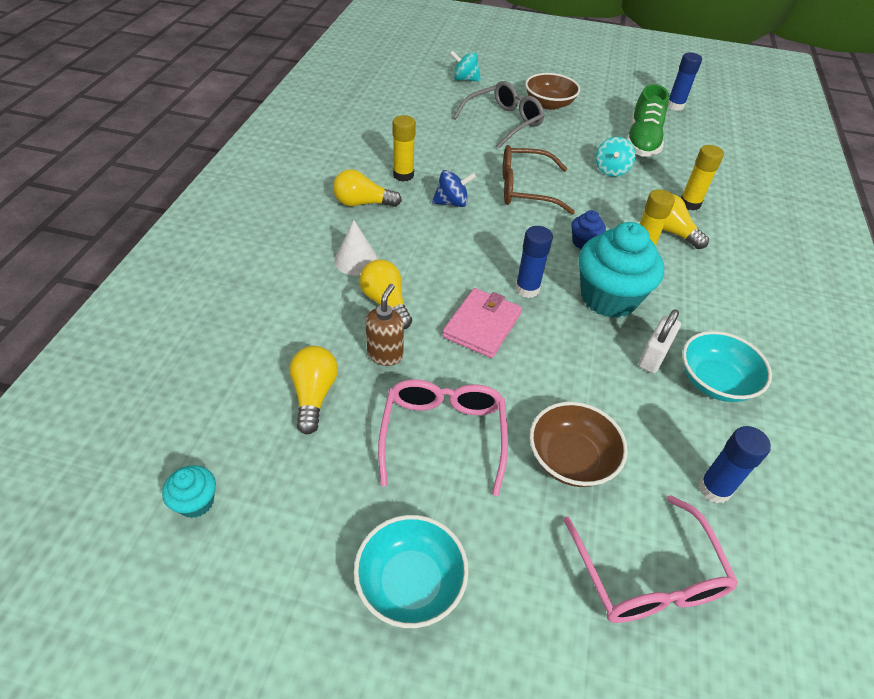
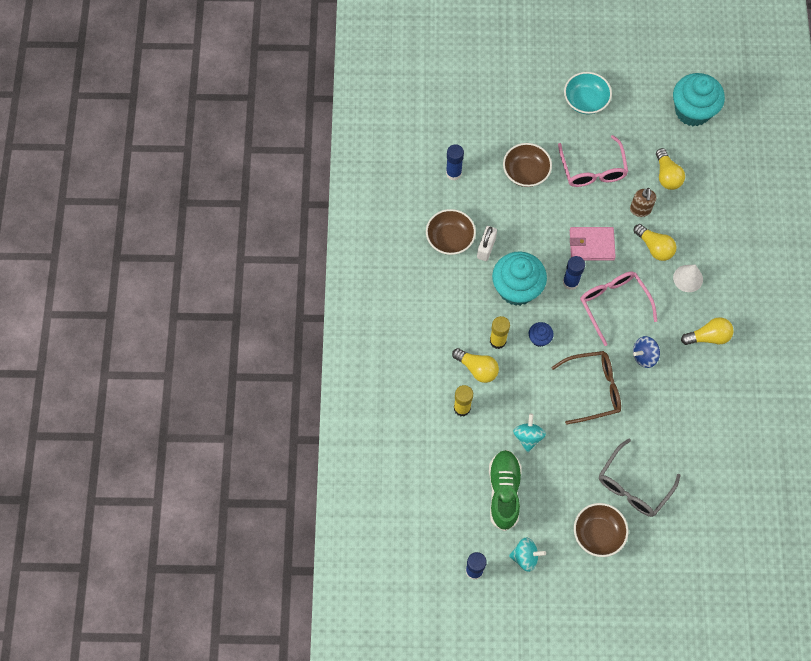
camera: 170 degrees right, 20 degrees up
(196, 502) = (692, 111): turquoise cupcake -> turquoise cupcake, size x2.19
(403, 175) = (692, 379): yellow glue stick -> none
(464, 79) = (691, 556): turquoise spinning top -> turquoise spinning top (525, 557)
(482, 325) = (591, 245): pink wallet -> pink wallet turned 75 degrees clockwise
(647, 576) = (485, 126): pink glasses -> pink glasses (613, 304)
(715, 381) = (450, 238): turquoise bowl -> brown bowl

